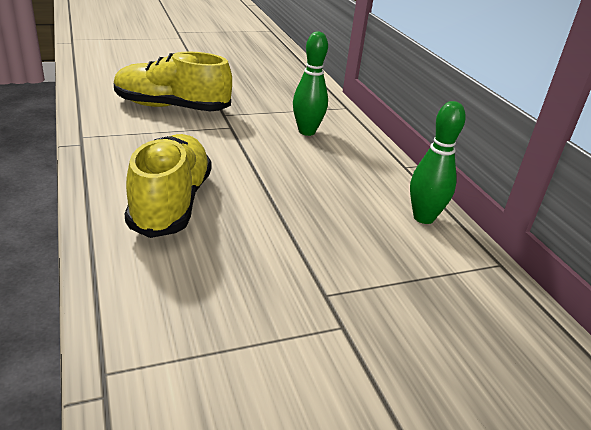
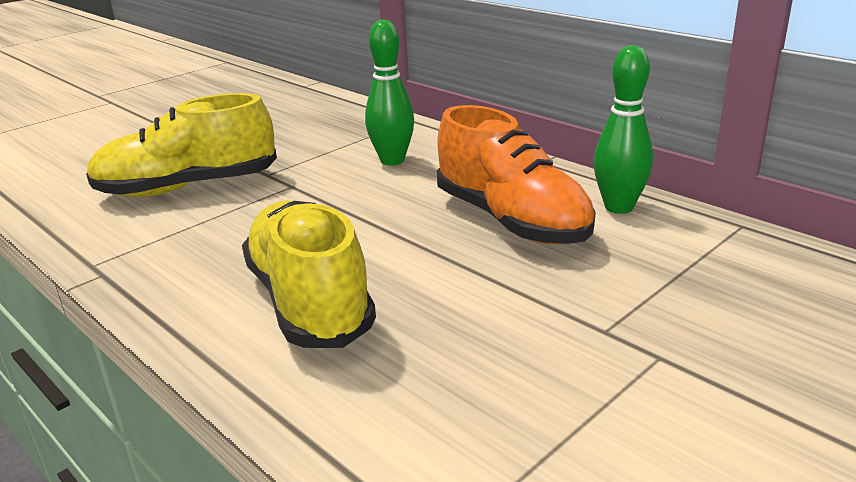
camera: 20 degrees left, 5 degrees down
(341, 199) = (511, 220): none -> orange shoe

